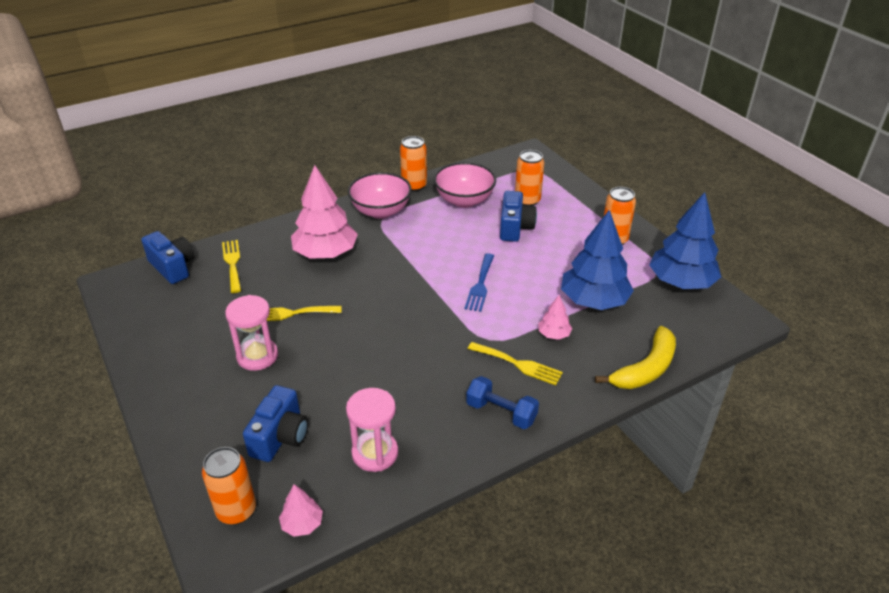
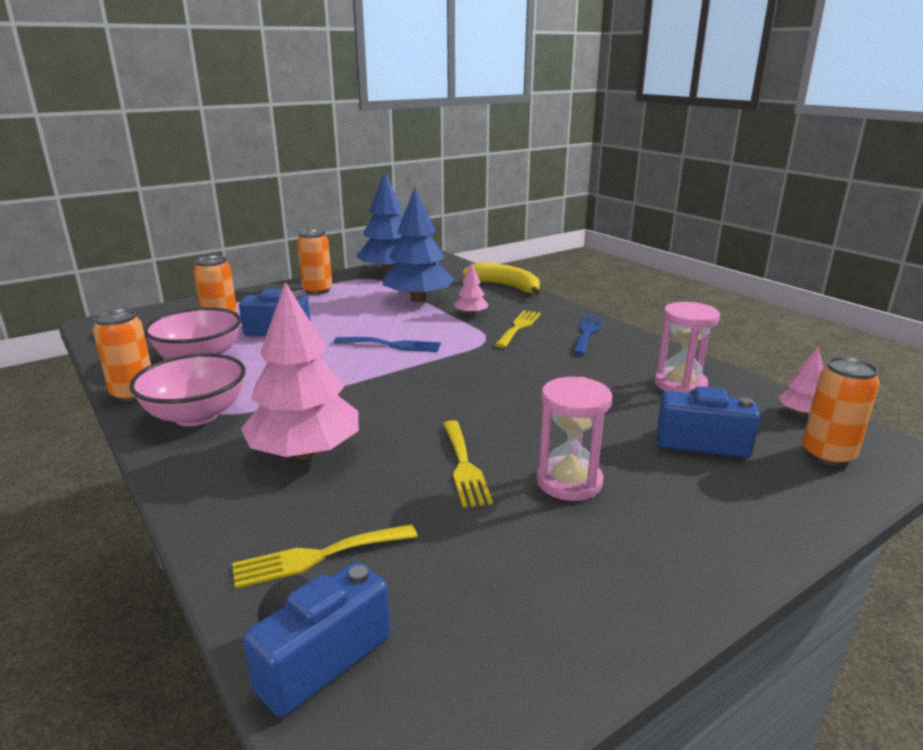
camera: 95 degrees left, 15 degrees down
(501, 412) = (587, 333): blue dumbbell -> blue fork

